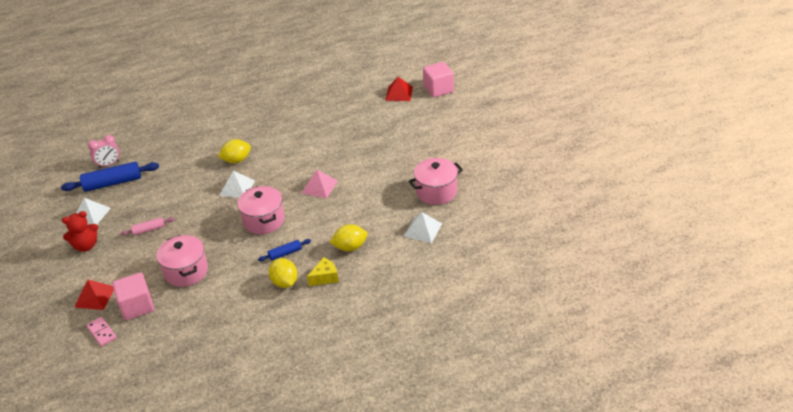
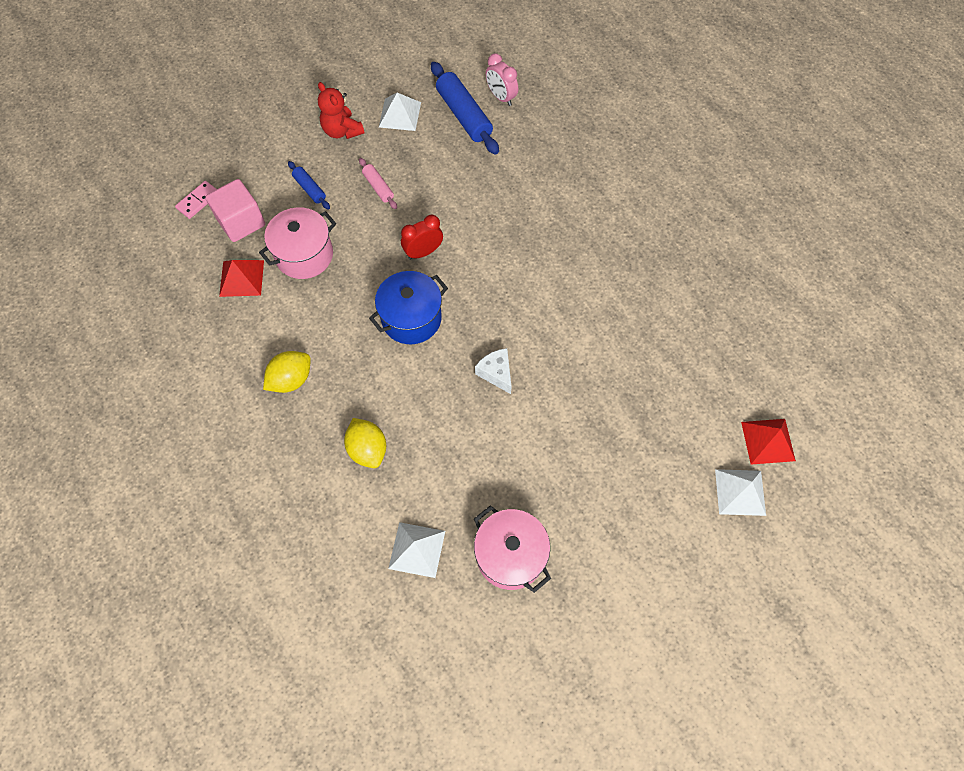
camera: 75 degrees right, 25 degrees up
(95, 296) = (256, 172): red pyramid -> red pyramid (242, 278)
(215, 211) = (423, 252): none -> red clock
(236, 160) = (537, 245): yellow lemon -> none
(237, 188) = (477, 264): white pyramid -> white pyramid (740, 492)
(264, 221) = (411, 318): pink pot -> blue pot
(285, 253) = (347, 364): blue rolling pin -> blue rolling pin (310, 189)
(319, 186) = (496, 373): pink pyramid -> white cheese
(325, 277) = (304, 429): yellow cheese -> none
(438, 89) = (800, 508): pink cube -> none

